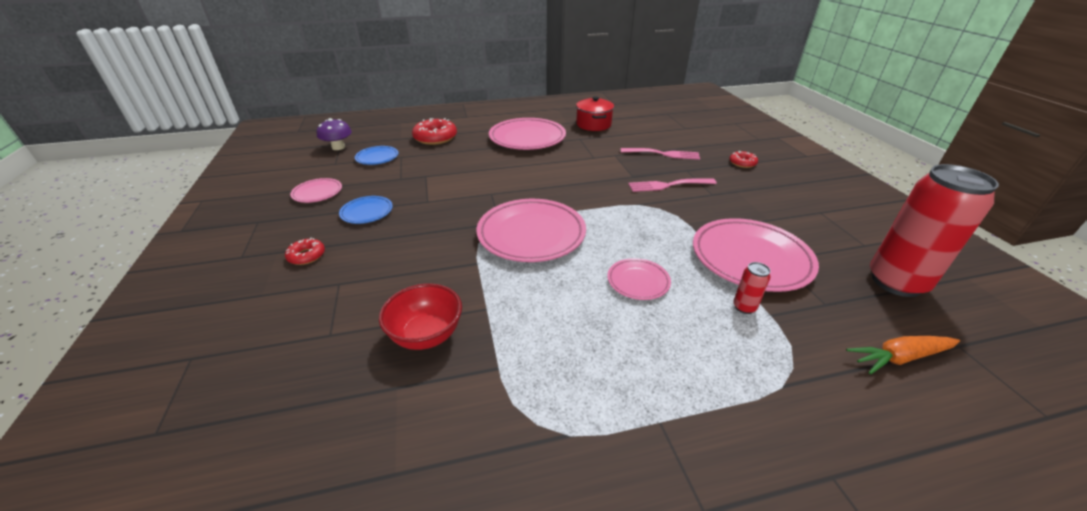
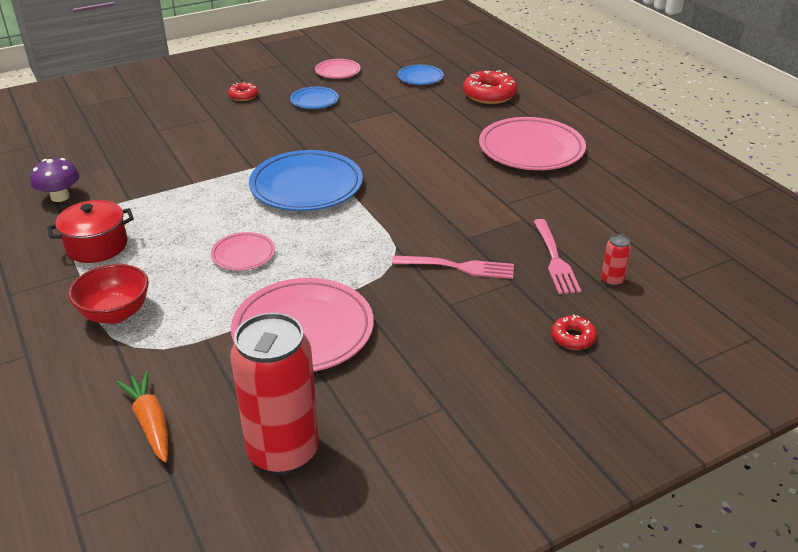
camera: 75 degrees right, 0 degrees up
(338, 147) = (431, 54): purple mushroom -> purple mushroom (60, 197)
(426, 335) = (160, 165): red bowl -> red bowl (115, 313)
(531, 234) = (306, 186): pink plate -> blue plate
(593, 124) = (619, 192): red pot -> red pot (97, 246)
(669, 185) = (457, 267): pink fork -> pink fork turned 120 degrees clockwise
(744, 307) = (215, 321): red can -> red can (612, 280)

